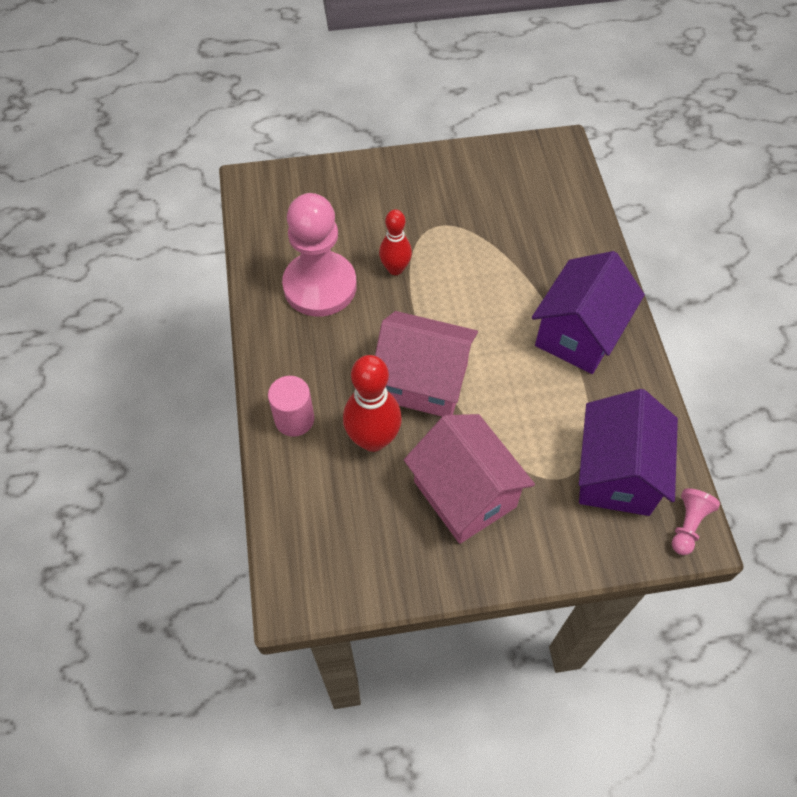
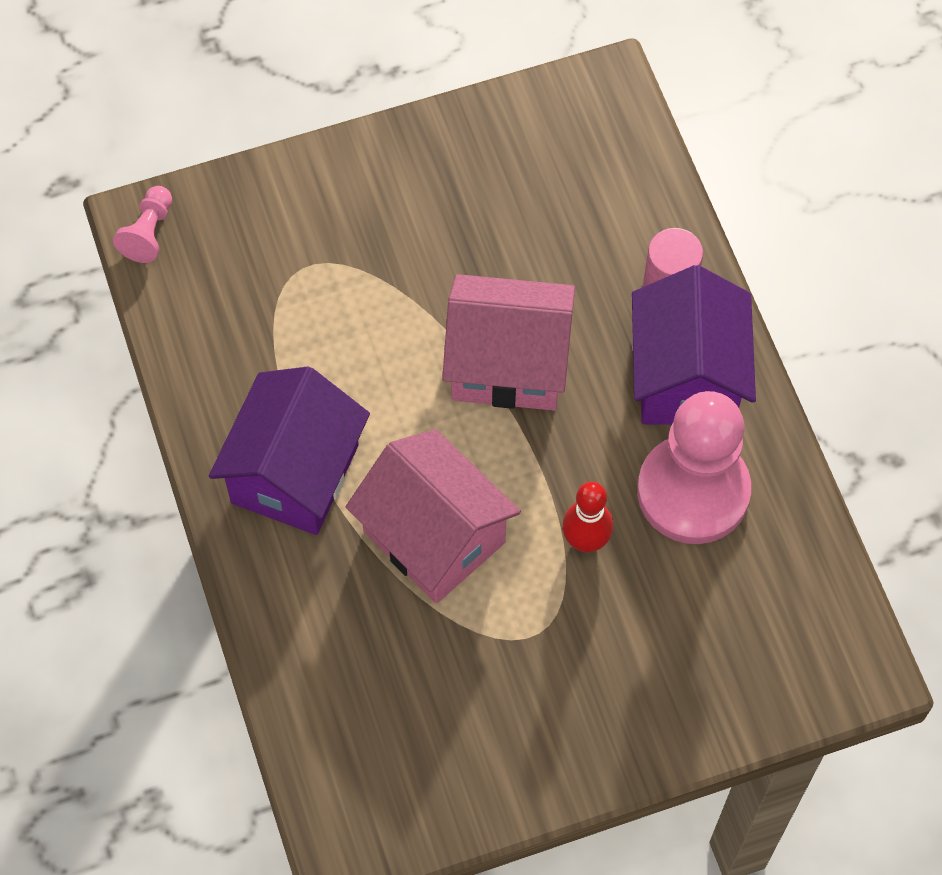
camera: 170 degrees right, 5 degrees up
(373, 439) = (559, 276): red bowling pin -> none
(465, 494) = (429, 227): pink house -> pink house (434, 537)
(616, 474) = (238, 281): purple house -> purple house (686, 377)

